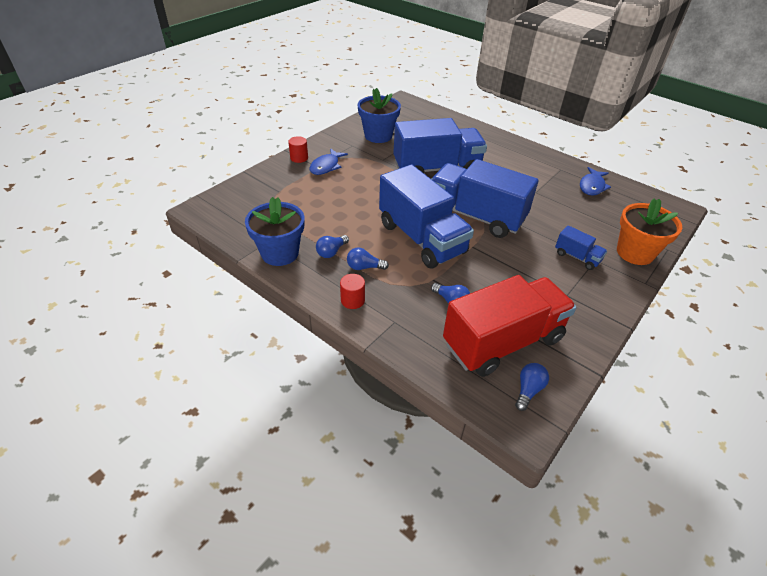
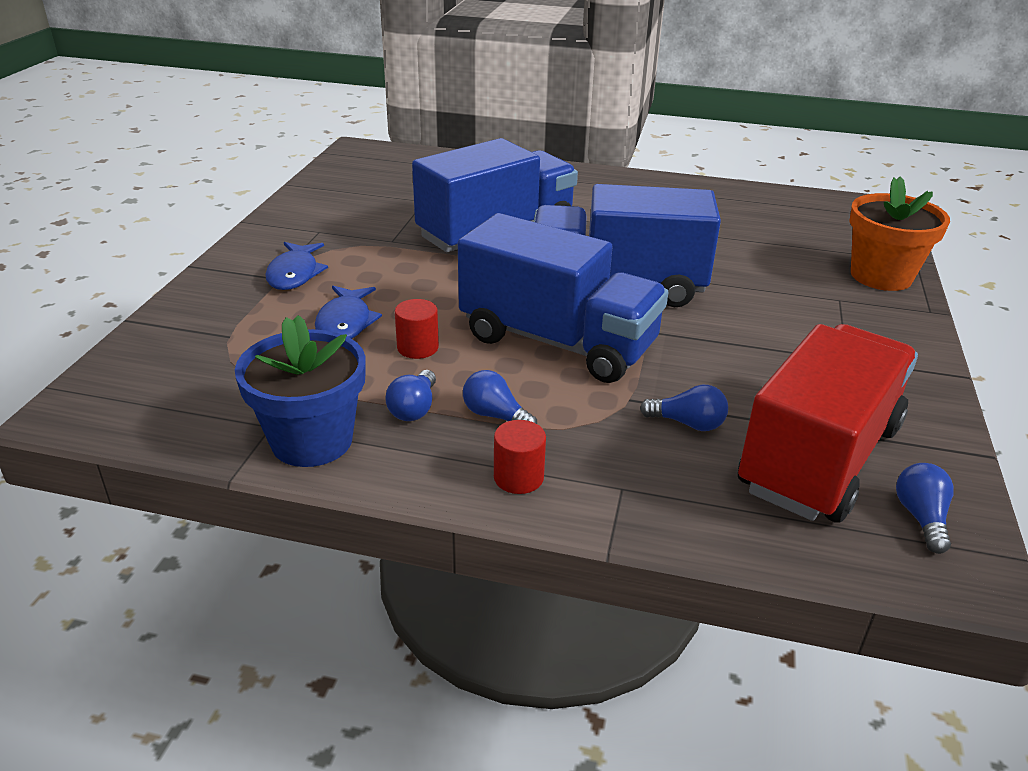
camera: 25 degrees left, 10 degrees down
(299, 158) = (230, 272): red cylinder -> red cylinder (418, 347)
(364, 267) = (495, 416): blue light bulb -> blue light bulb turned 60 degrees clockwise
(378, 136) = (355, 207): blue flower pot -> none
(577, 257) = (812, 303): blue truck -> none
(592, 186) = (747, 205): blue fish -> blue fish (345, 323)

